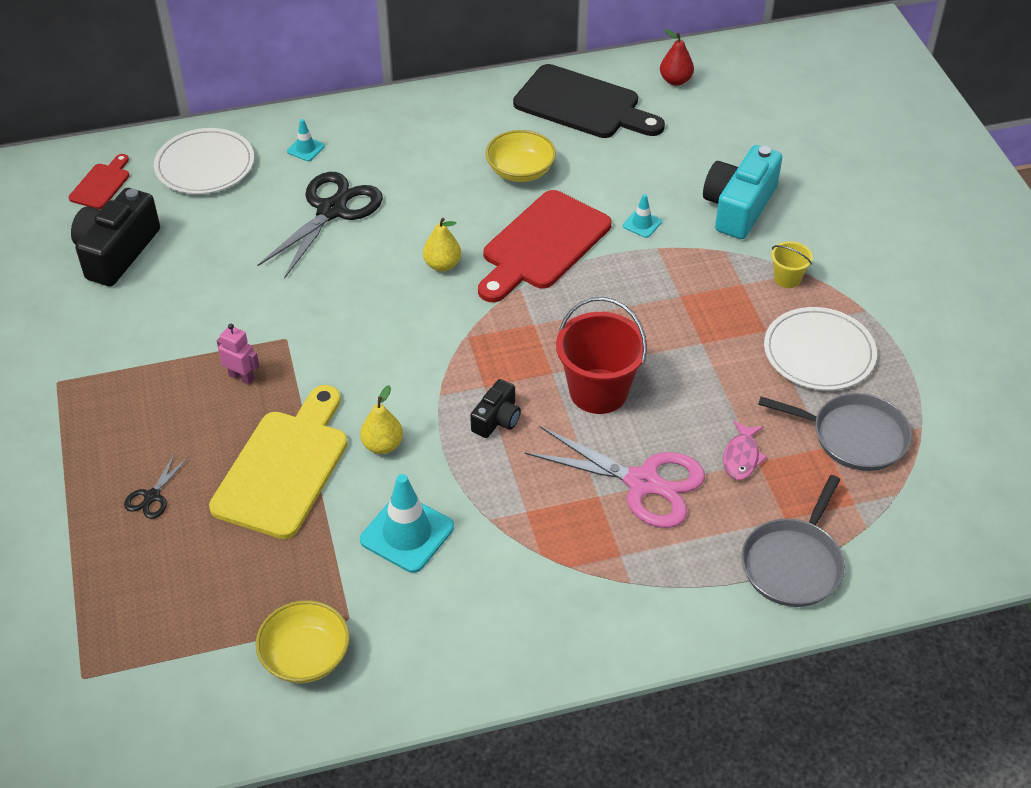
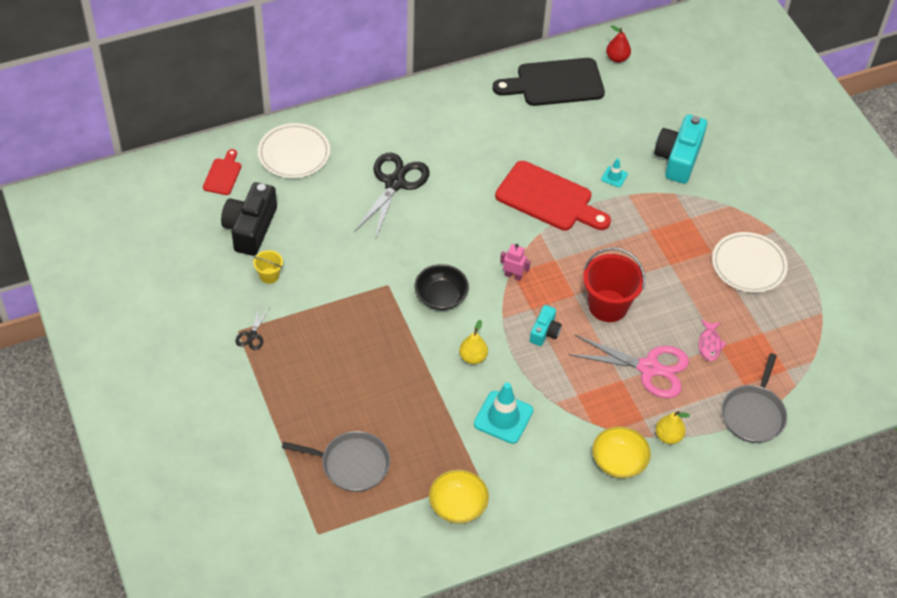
camera: 10 degrees left, 5 degrees up
(152, 496) = (328, 407): black scissors -> black scissors (252, 335)
(242, 377) = (365, 316): pink robot -> pink robot (513, 276)
(284, 467) = (411, 379): yellow cutting board -> none
(306, 149) = (363, 134): turquoise traffic cone -> none
(357, 360) = (441, 297): none -> black bowl
(442, 265) = (482, 219): yellow pear -> yellow pear (668, 436)
(497, 419) = (544, 332): black camera -> turquoise camera
(520, 171) = (521, 141): yellow bowl -> yellow bowl (619, 461)
(542, 245) = (548, 198): red cutting board -> red cutting board turned 90 degrees counterclockwise
(583, 105) = (555, 83): black cutting board -> black cutting board turned 150 degrees clockwise
(787, 278) = (719, 211): yellow bucket -> yellow bucket (269, 275)
(854, 436) = (779, 323): grey pan -> grey pan (351, 464)

